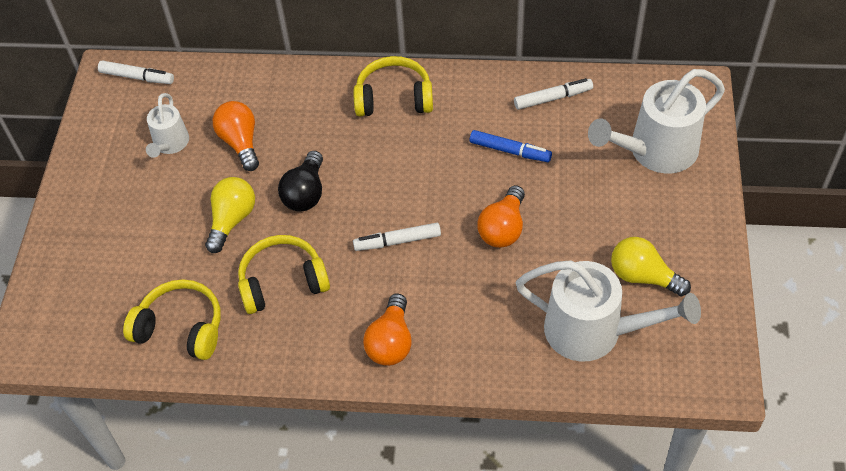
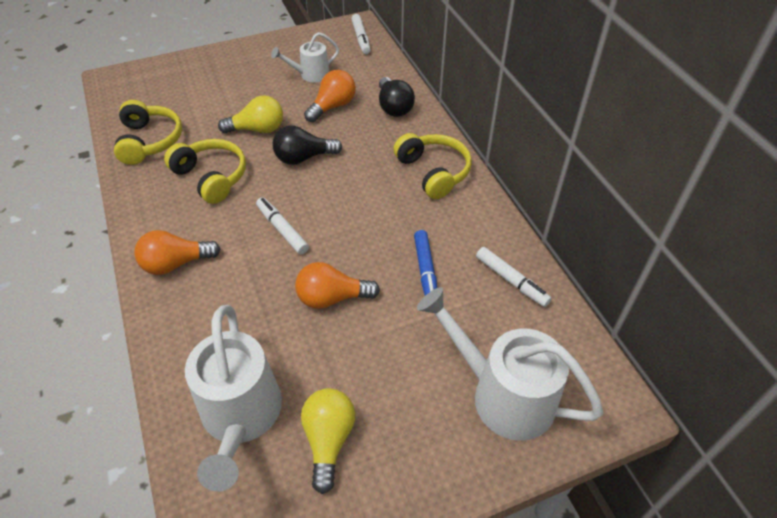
camera: 60 degrees right, 5 degrees down
(278, 92) = (394, 107): none -> black light bulb

